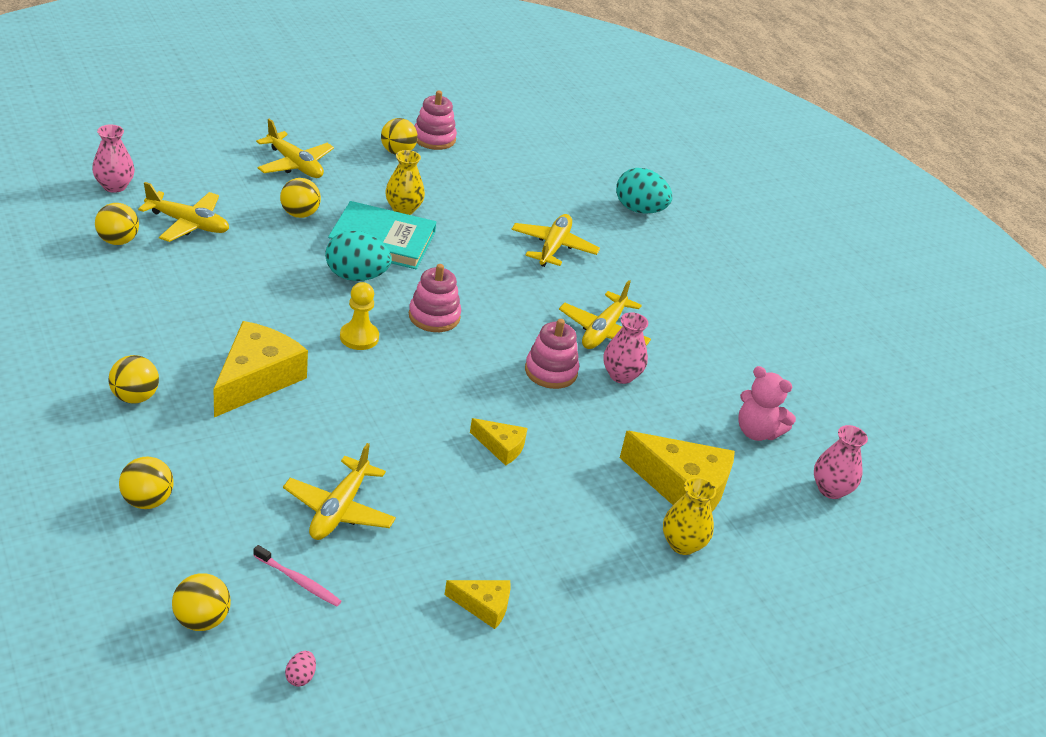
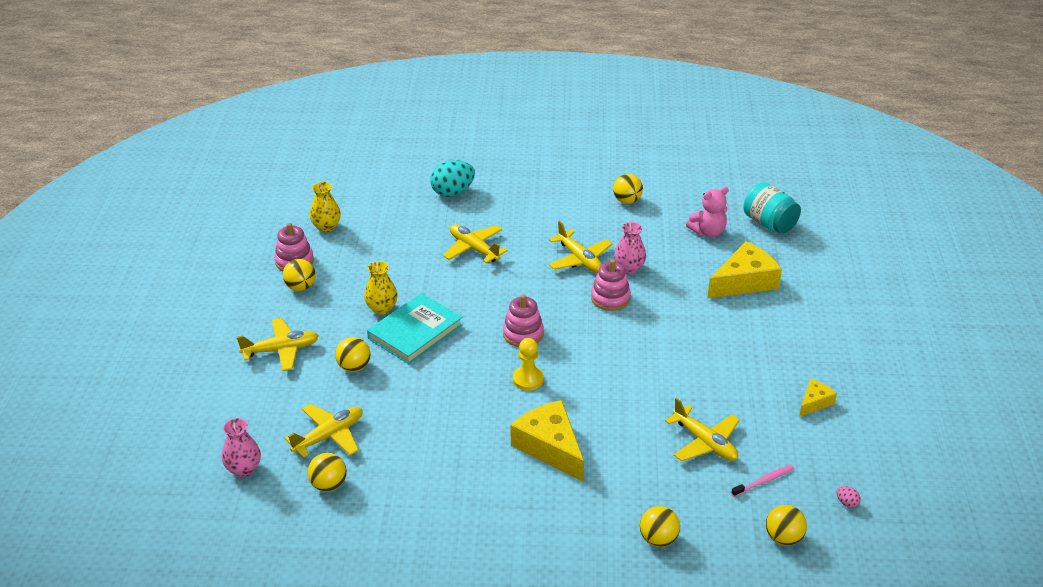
camera: 55 degrees left, 0 degrees up
(135, 397) = (540, 520): yellow ball -> yellow ball (627, 201)
(356, 276) = (454, 359): turquoise egg -> none
(501, 447) = (675, 347): yellow cheese -> none
(682, 544) = (792, 300): yellow vase -> yellow vase (326, 227)
(831, 489) = (769, 223): pink vase -> turquoise jar

